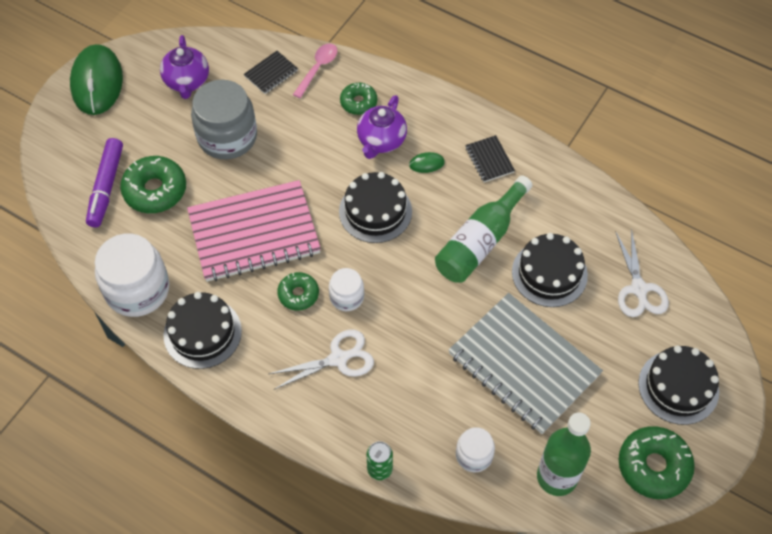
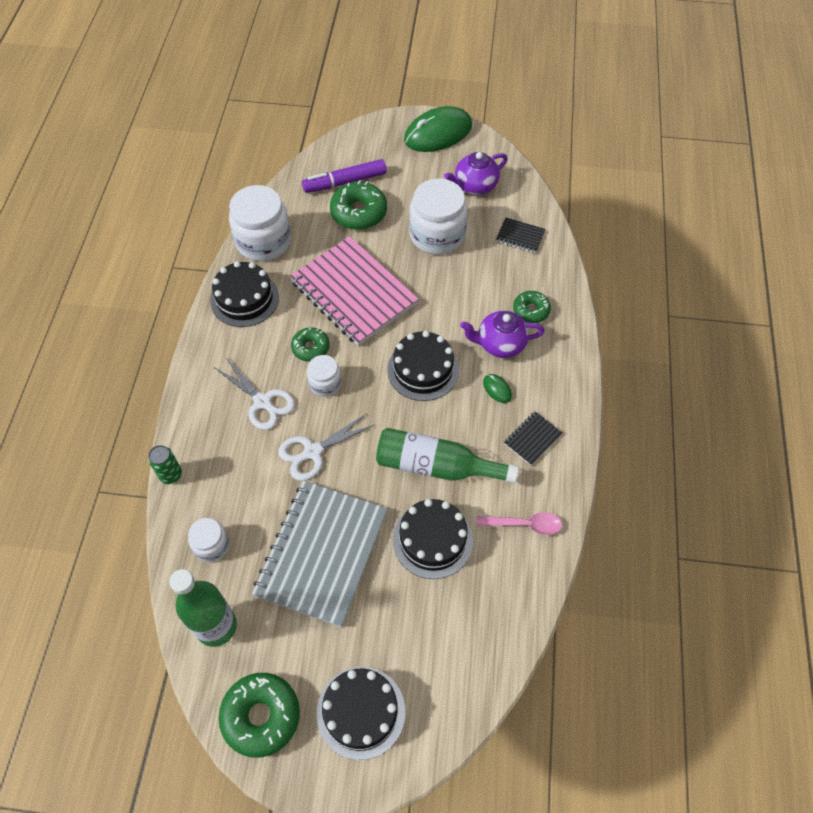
camera: 65 degrees right, 0 degrees up
(227, 137) = (437, 235): grey jar -> white jar
(317, 69) = (547, 266): pink spoon -> pink spoon (524, 525)
(639, 289) = (457, 632): white scissors -> white scissors (312, 452)

